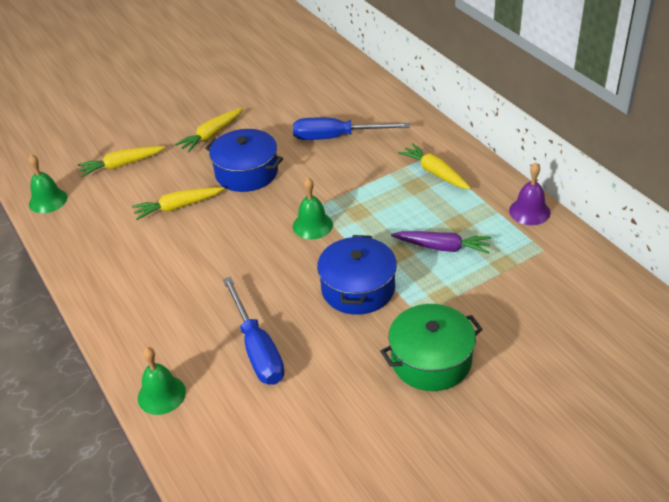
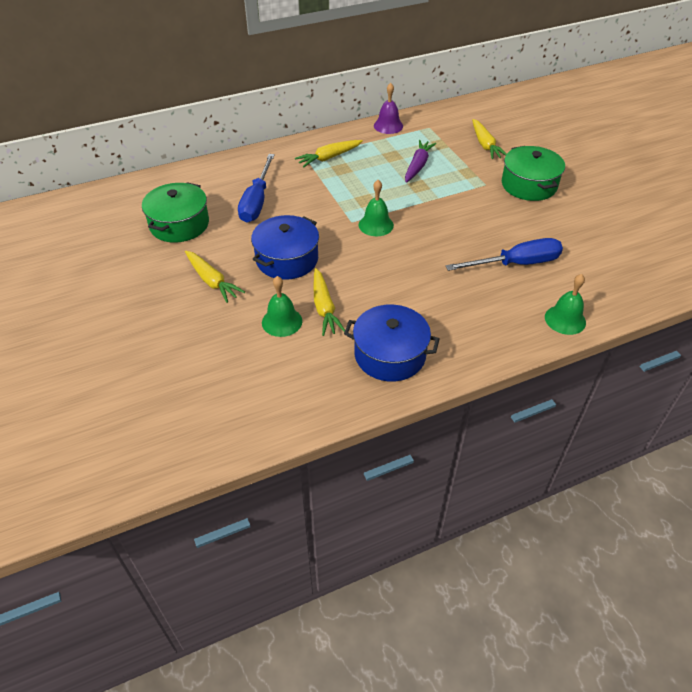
camera: 85 degrees left, 5 degrees up
(48, 200) = (276, 419): green bell -> green bell (282, 321)
(121, 165) = (234, 353): yellow carrot -> yellow carrot (485, 145)
(290, 100) = (179, 224): none -> green pot
(358, 288) = (455, 208): blue pot -> blue pot (390, 354)

